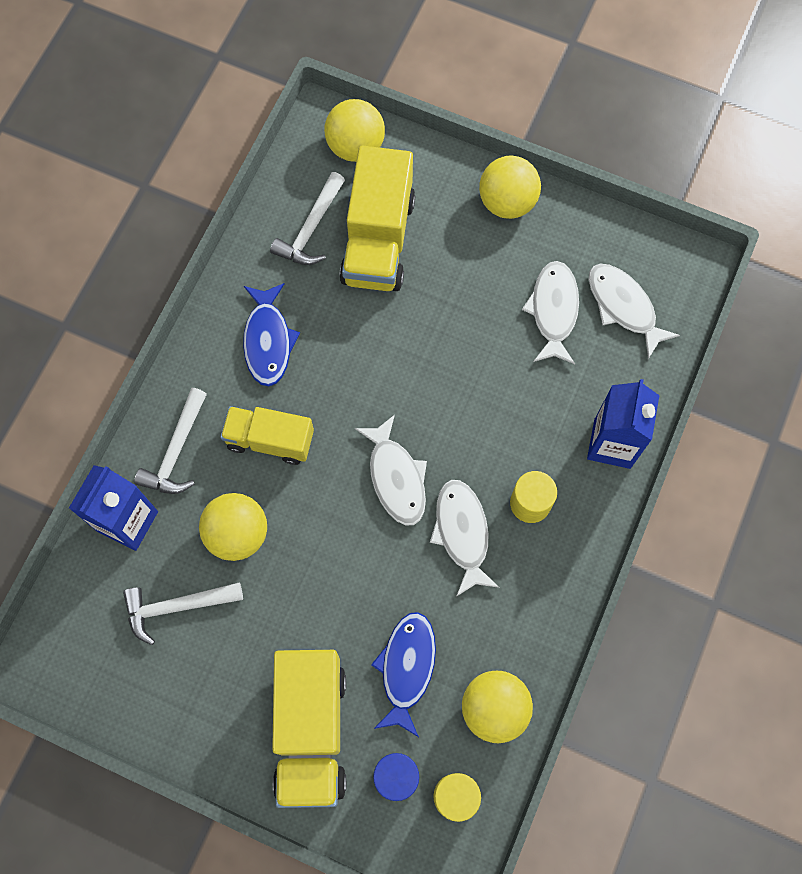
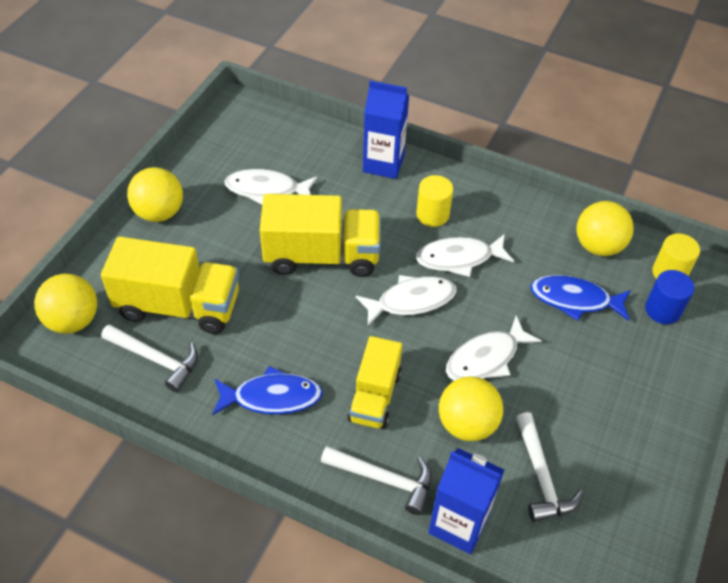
camera: 90 degrees left, 20 degrees down
(311, 731) = (637, 368): yellow truck -> yellow truck (322, 256)
(623, 307) = (269, 148): white fish -> white fish (486, 358)

